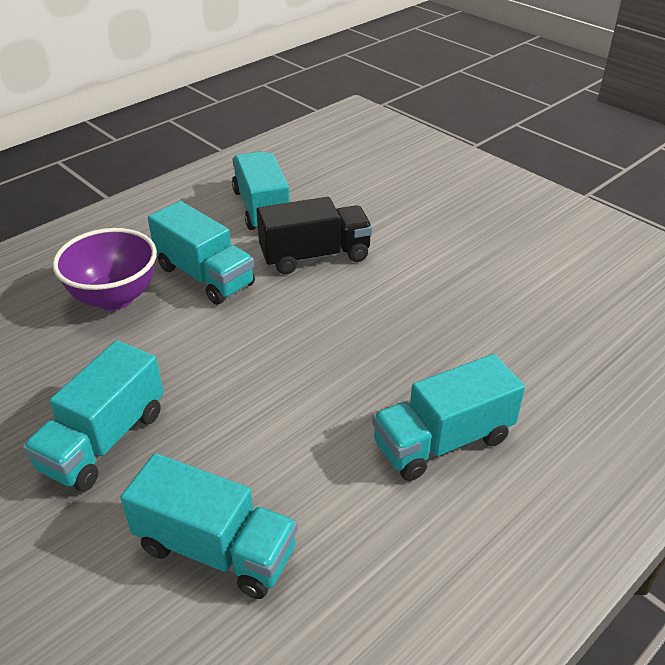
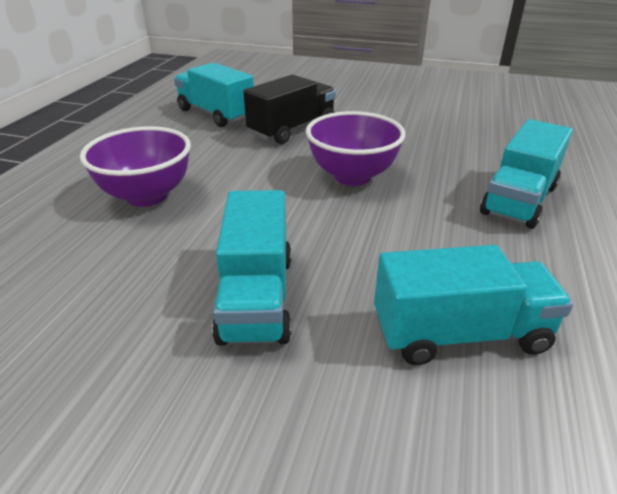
camera: 30 degrees left, 5 degrees down
(205, 276) = (216, 161): turquoise truck -> none
(309, 342) = (352, 176): none -> purple bowl

